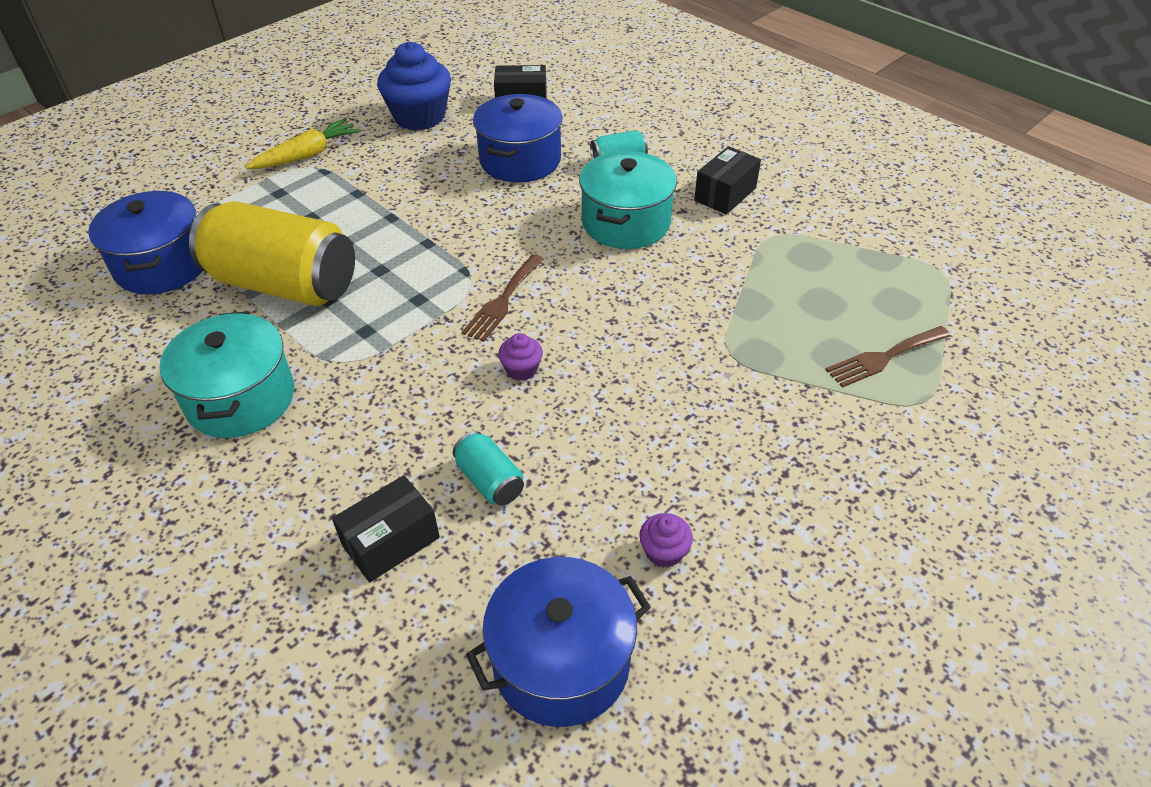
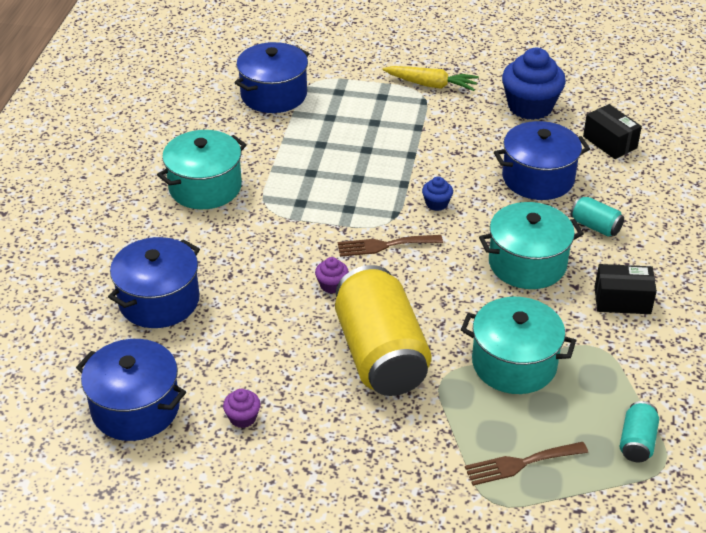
camera: 55 degrees right, 5 degrees down
(284, 284) = (306, 148): yellow can -> yellow can (380, 354)
(391, 541) = (159, 301): black box -> blue pot
(482, 236) = (436, 204): none -> blue cupcake
(489, 481) = (232, 317): turquoise can -> turquoise can (637, 442)
(750, 296) = (514, 363): none -> turquoise pot
(884, 357) = (521, 463): brown fork -> brown fork turned 45 degrees counterclockwise

